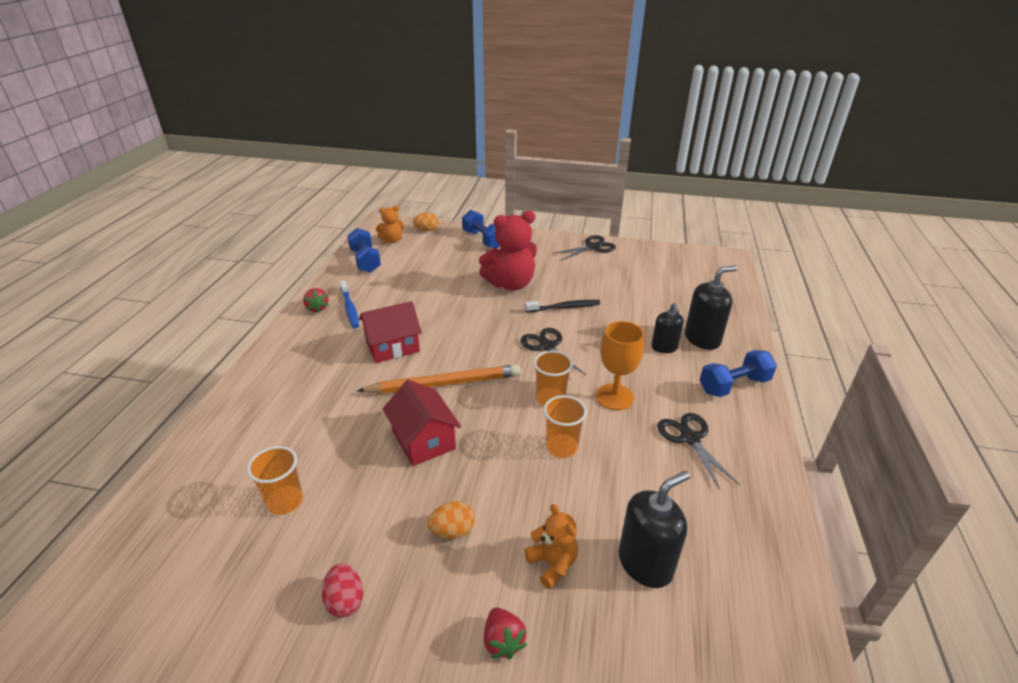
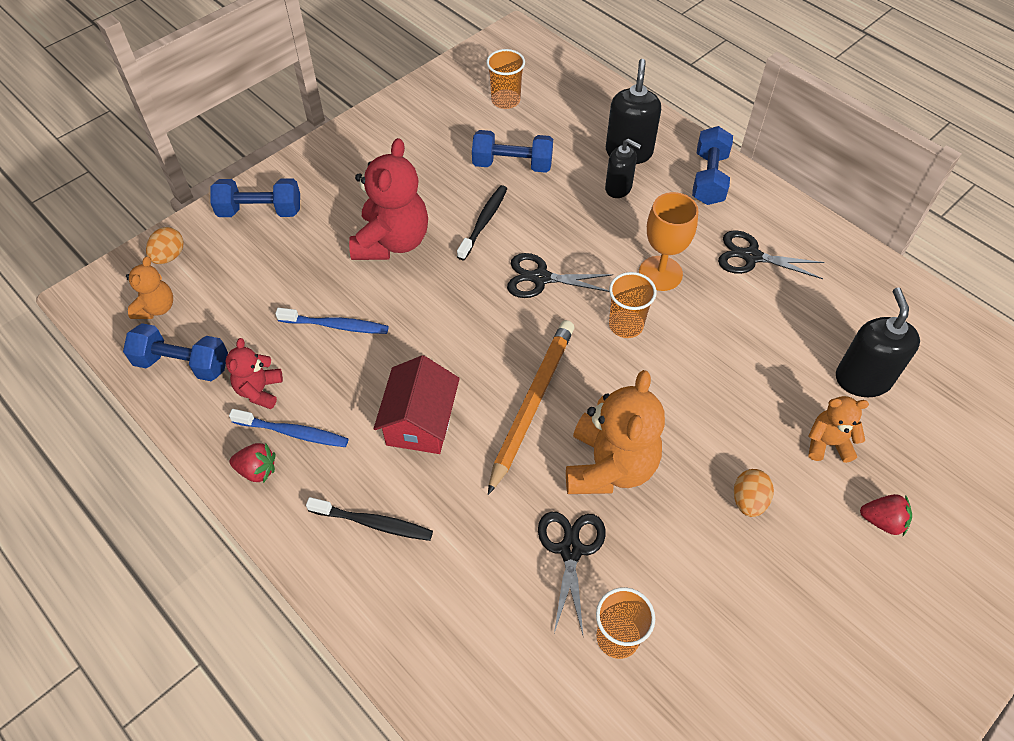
camera: 55 degrees left, 20 degrees up
(309, 359) = (373, 523): none -> black toothbrush
(345, 601) = (779, 626): red egg -> none
(368, 288) = (259, 390): none -> red teddy bear
(423, 440) = (609, 466): red house -> orange teddy bear
(432, 291) = (336, 325): none -> blue toothbrush
(561, 447) = (699, 356): orange cup -> orange cup (505, 100)
(593, 247) = (386, 122): black scissors -> black scissors (570, 549)
(623, 299) = (512, 164): none -> blue dumbbell

